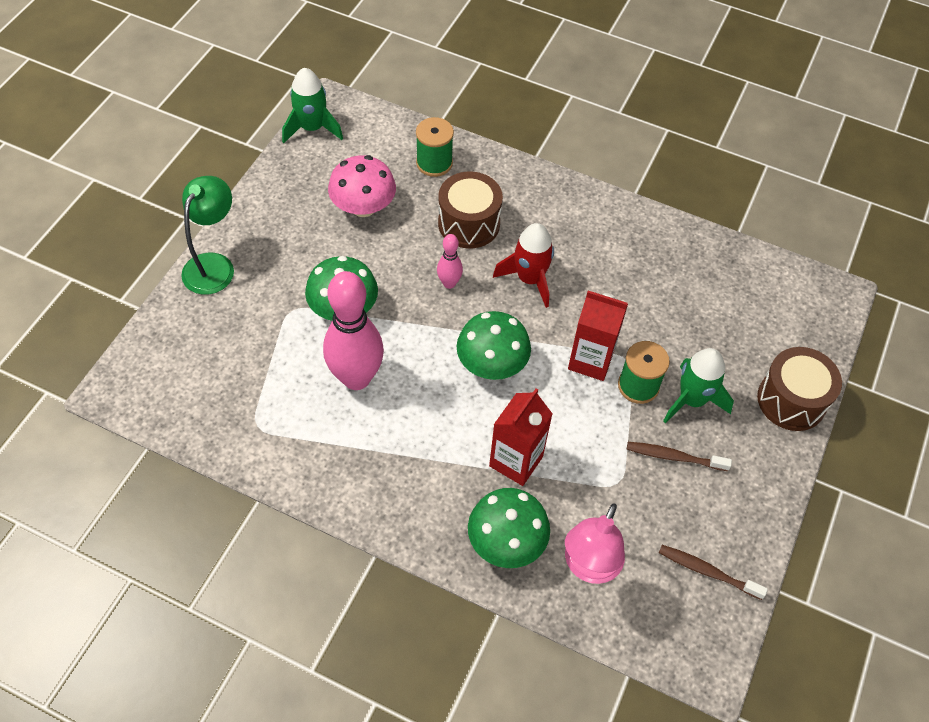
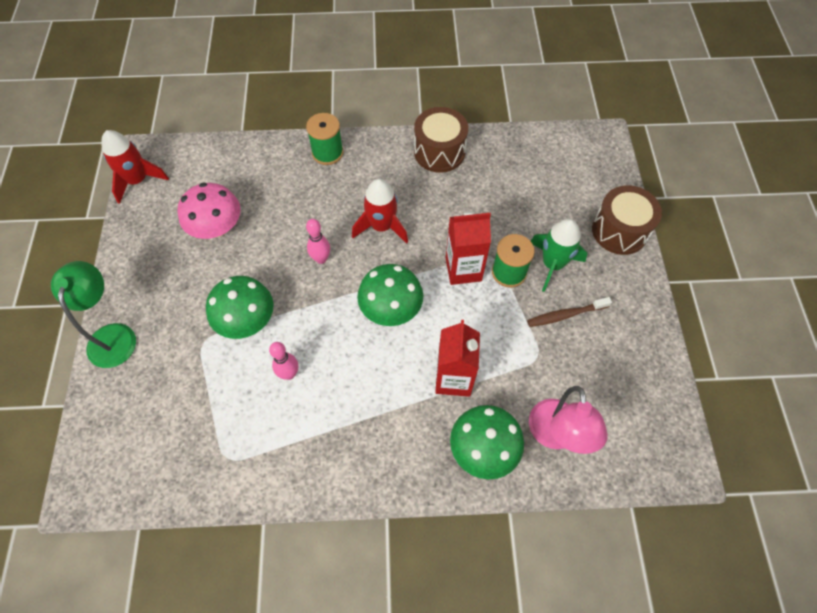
camera: 25 degrees left, 5 degrees up
(312, 128) = (138, 180): green rocket -> red rocket
(356, 378) = (289, 374): pink bowling pin -> pink bowling pin, size x0.47
(434, 163) = (255, 167): green spool -> green spool (327, 153)
(469, 223) = (310, 203): brown drum -> brown drum (439, 152)
(707, 571) = (639, 392): brown toothbrush -> none

